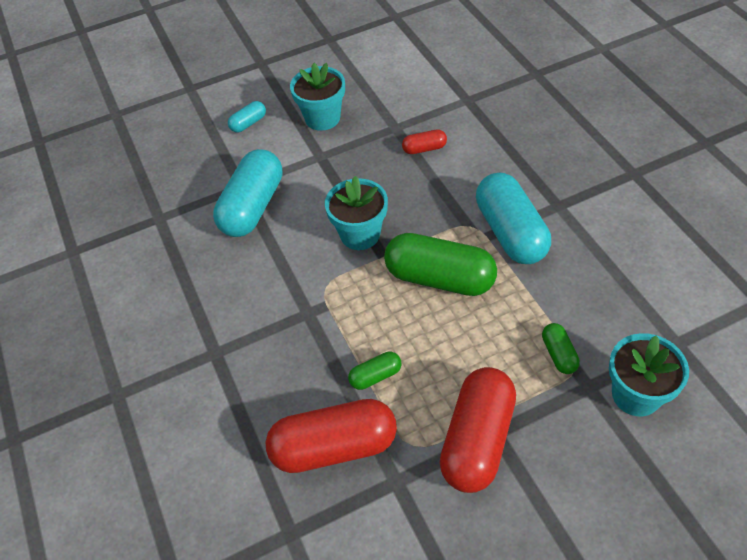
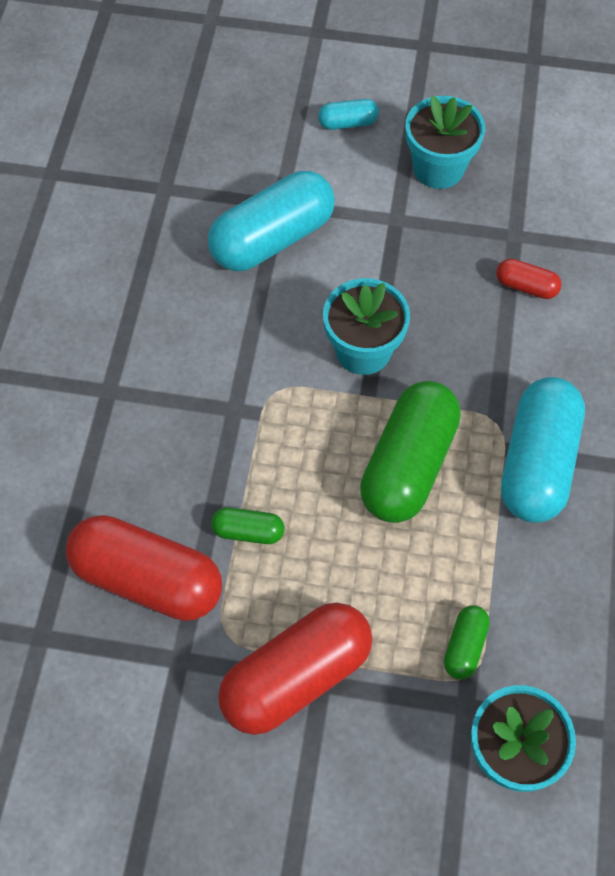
camera: 30 degrees right, 10 degrees up
(440, 278) = (408, 465): green capsule -> green capsule turned 60 degrees clockwise

